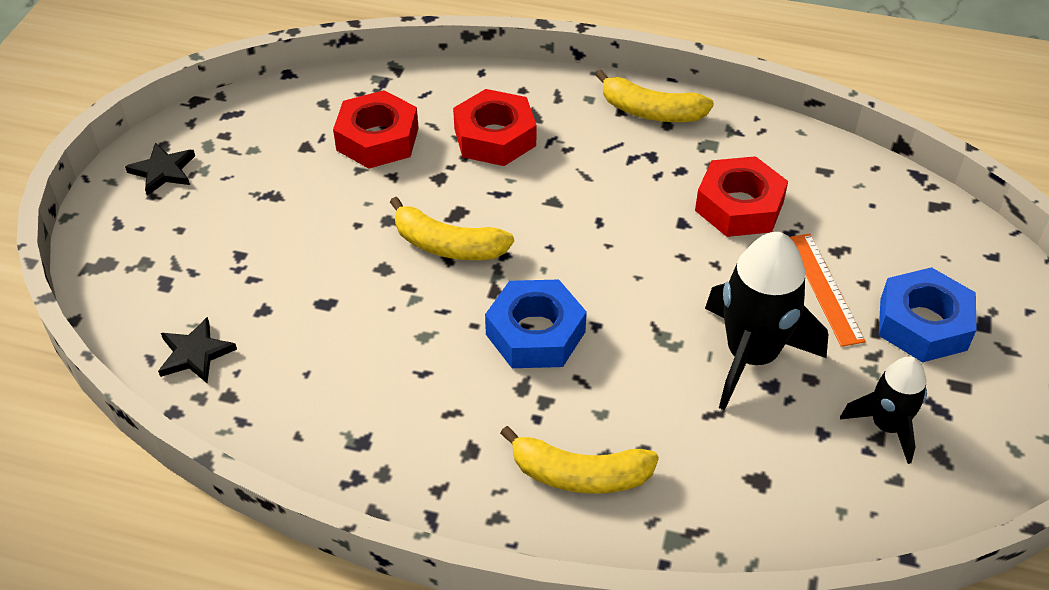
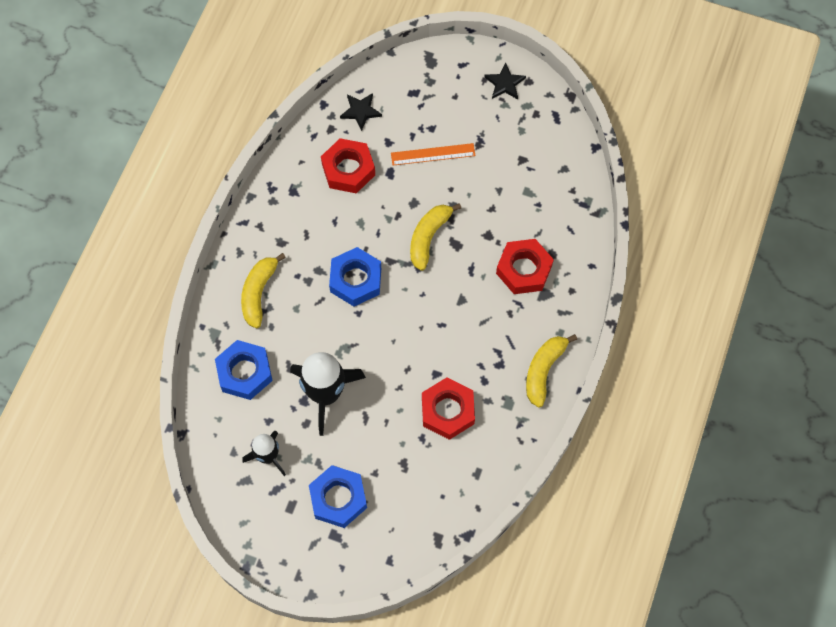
camera: 95 degrees right, 20 degrees up
(377, 139) = (526, 200): red nut -> red nut (348, 169)
(742, 479) = (244, 372): none -> blue nut
(824, 288) = (372, 447): orange ruler -> orange ruler (433, 154)

